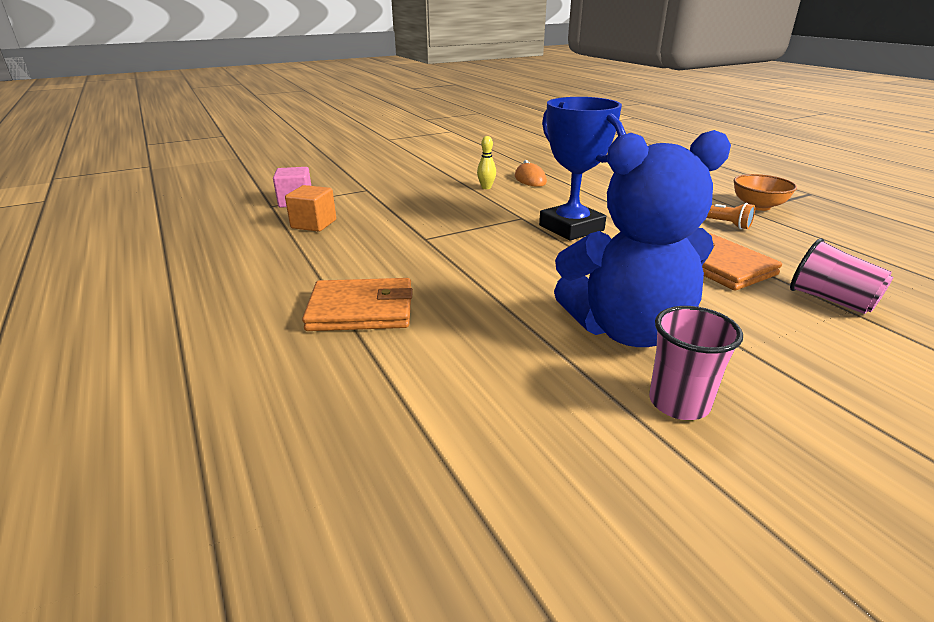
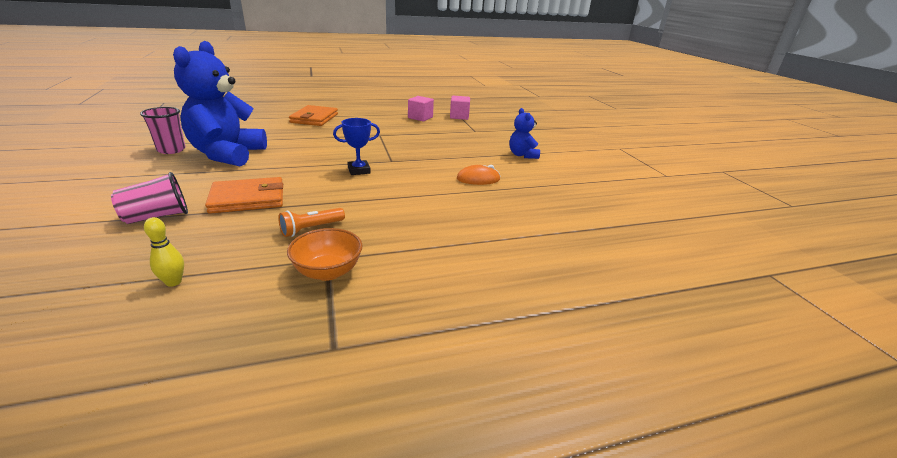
camera: 100 degrees right, 0 degrees up
(314, 224) = (420, 118): orange cube -> pink cube
(443, 167) = (522, 155): none -> blue teddy bear
(486, 187) = (463, 161): yellow bowling pin -> yellow bowling pin (173, 282)
(571, 228) = (359, 170): blue trophy -> blue trophy, size x0.55

